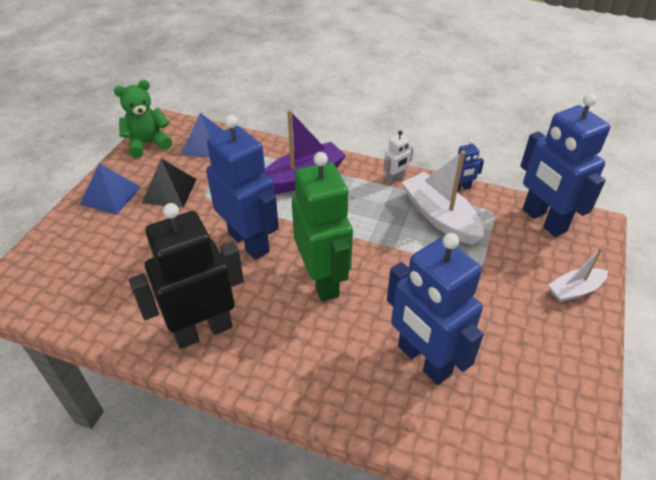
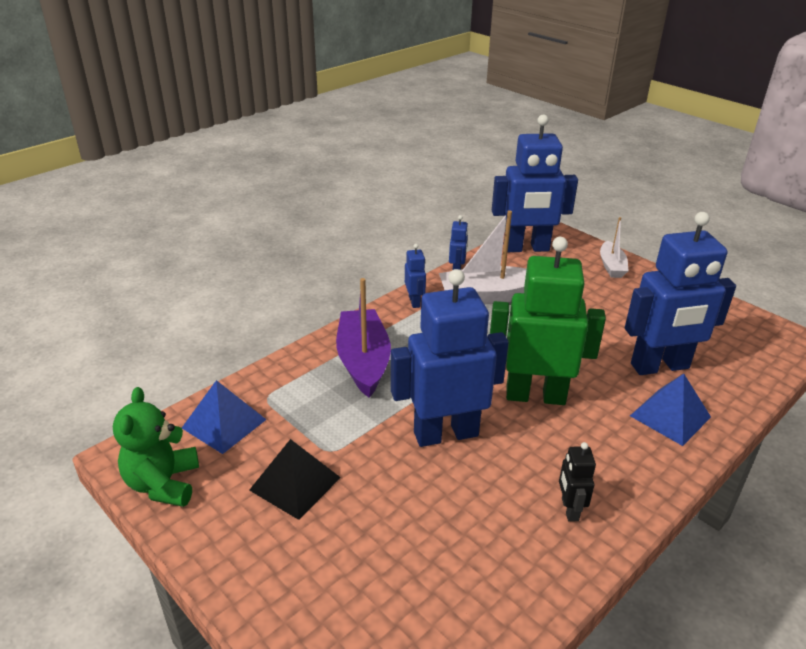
camera: 65 degrees left, 10 degrees down
(110, 195) = (253, 553): blue pyramid -> blue pyramid (670, 416)
(203, 330) = (569, 509): black robot -> black robot, size x0.43
(395, 179) = (414, 302): white robot -> blue robot

